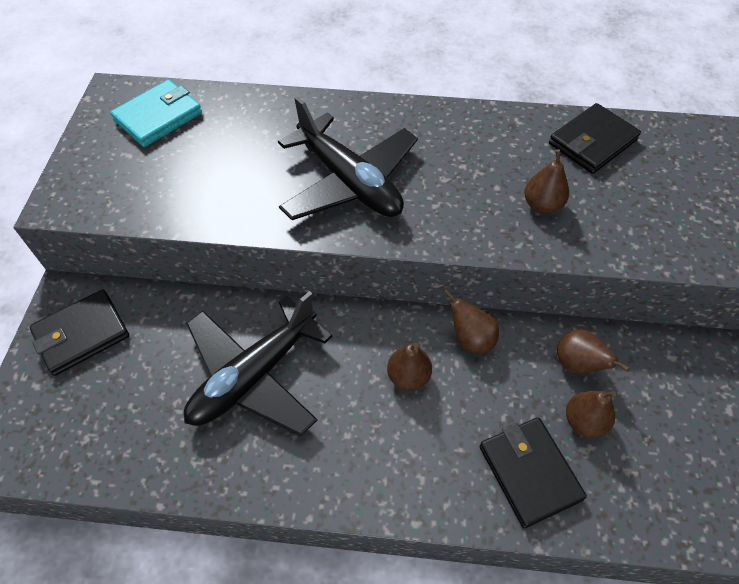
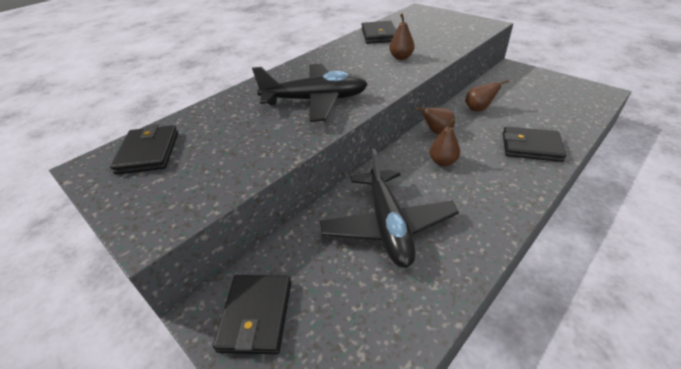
camera: 50 degrees left, 15 degrees down
(158, 117) = (148, 152): turquoise wallet -> black wallet
(584, 421) = (512, 120): brown pear -> none

